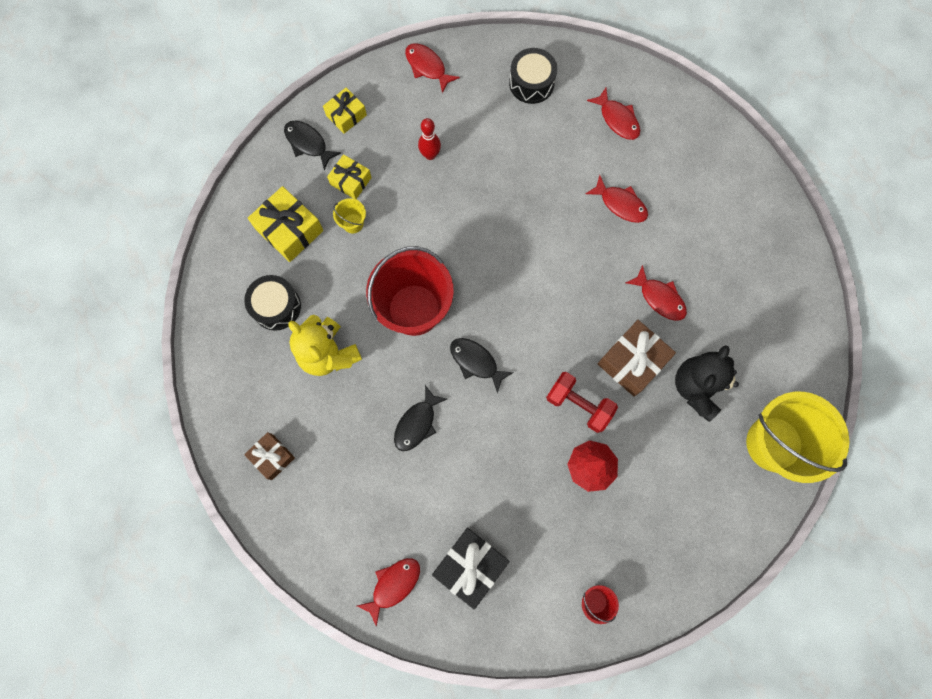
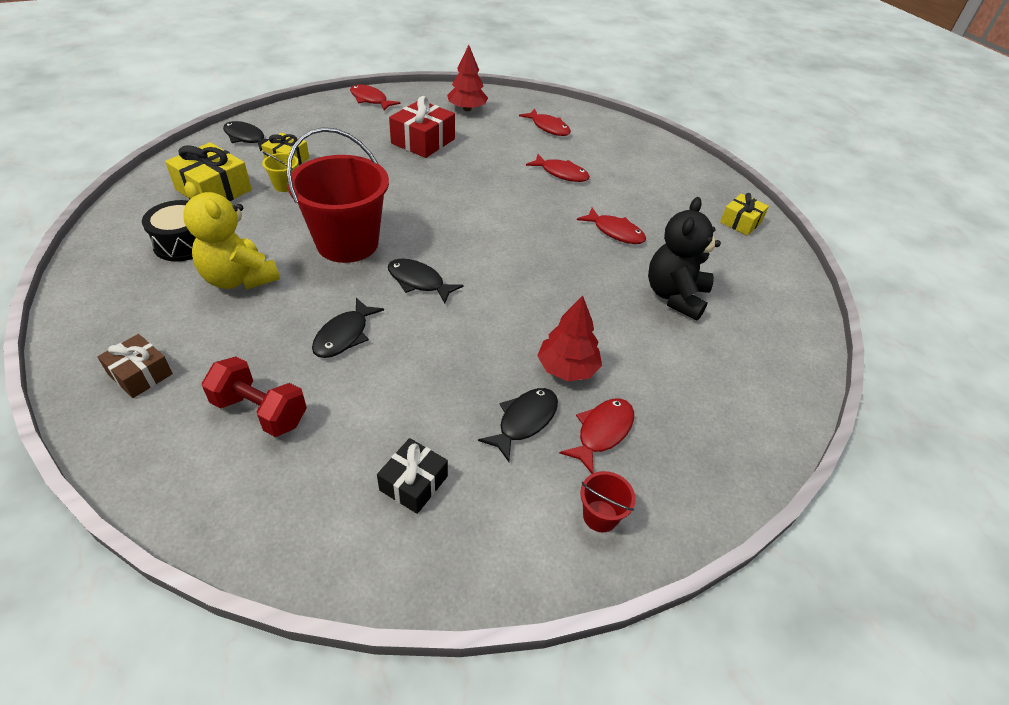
camera: 10 degrees left, 30 degrees down
(346, 115) = (289, 123): yellow gift -> yellow gift (740, 222)
(393, 585) = (295, 514): red fish -> red fish (602, 432)
(430, 155) = (371, 145): red bowling pin -> none
(470, 566) = (414, 483): black gift -> black gift, size x0.62
(483, 147) = (423, 141): none -> red gift
(531, 83) = (467, 109): black drum -> red tree
(551, 517) = (524, 421): none -> black fish
(579, 405) = (543, 313): red dumbbell -> red dumbbell (260, 411)
(632, 361) = (597, 278): brown gift -> none
(774, 444) = (777, 340): yellow bucket -> none

